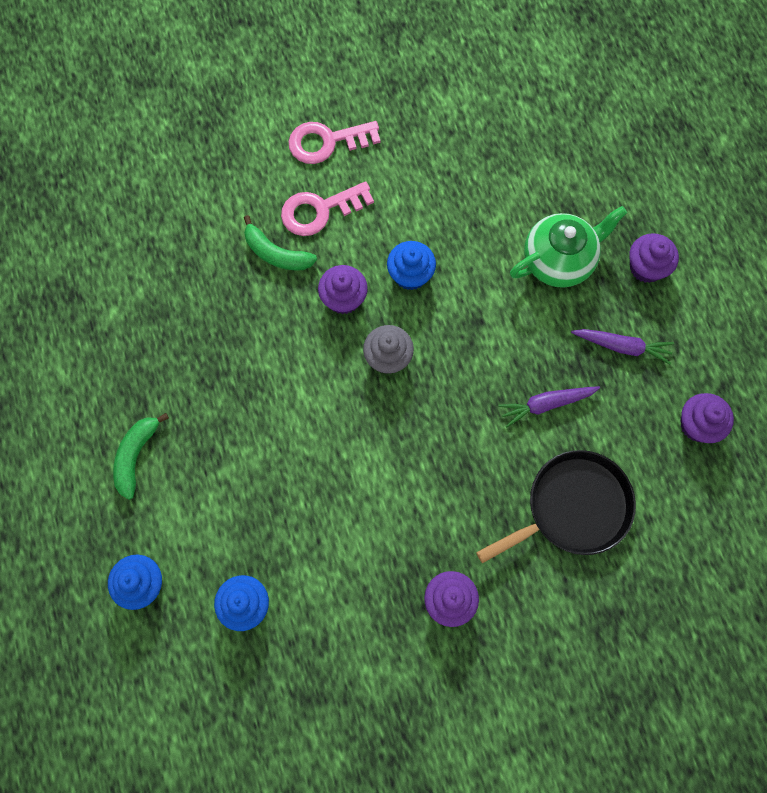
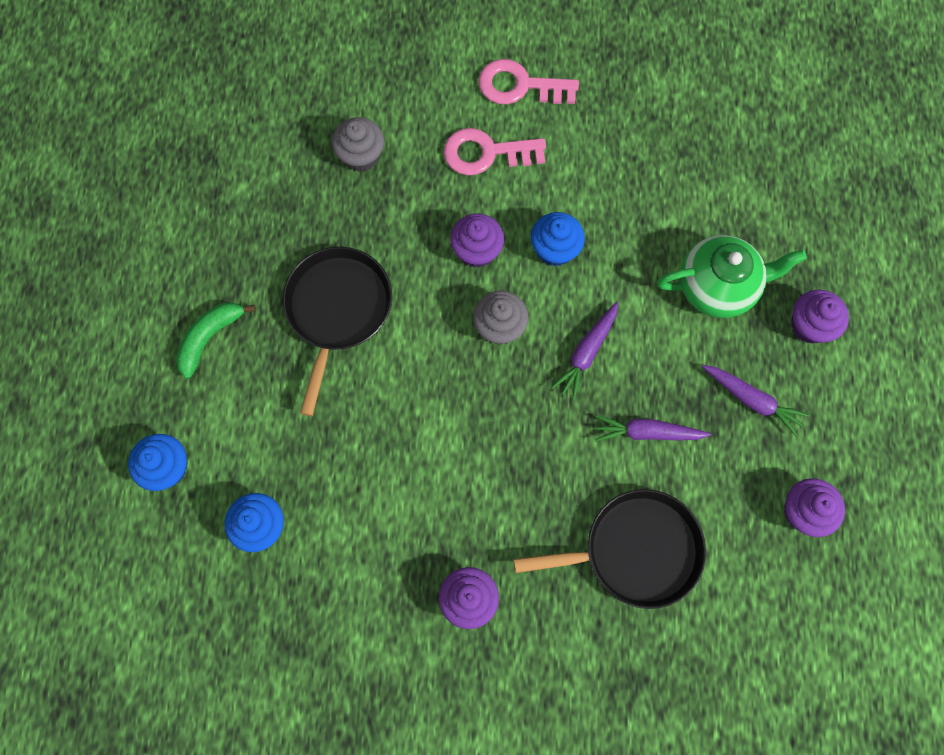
camera: 20 degrees right, 0 degrees up
(210, 249) = (361, 156): none -> grey cupcake
(241, 391) = (337, 310): none -> black pan
(276, 254) = (425, 182): green banana -> none
(470, 354) = (586, 353): none -> purple carrot

